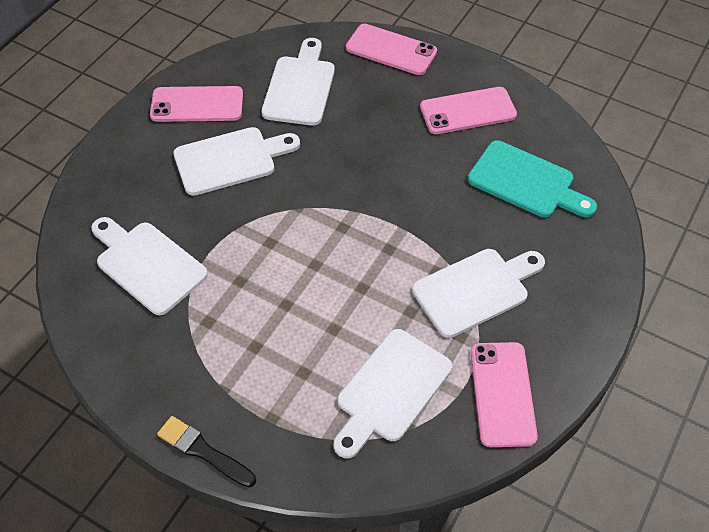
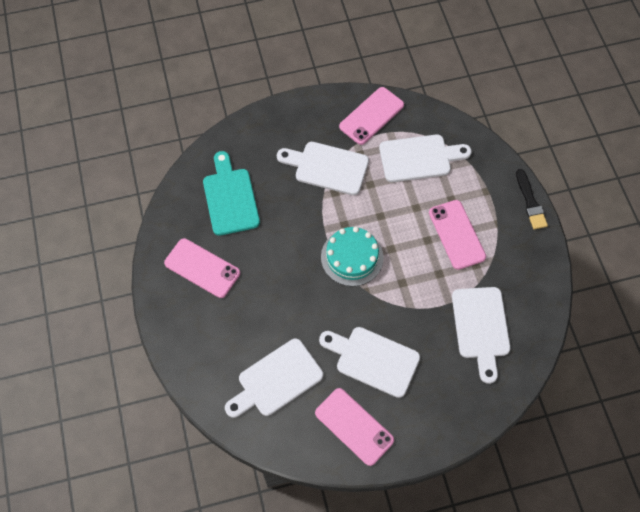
camera: 135 degrees left, 10 degrees up
(345, 225) = (352, 257): none -> turquoise cake
(391, 50) = (188, 357): pink phone -> pink phone (456, 234)

